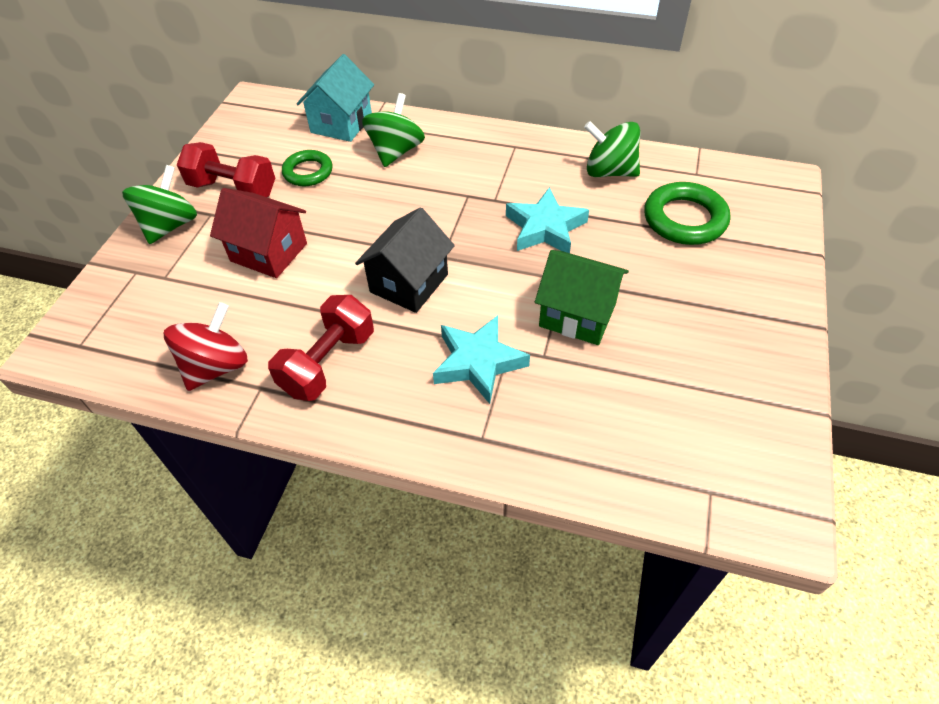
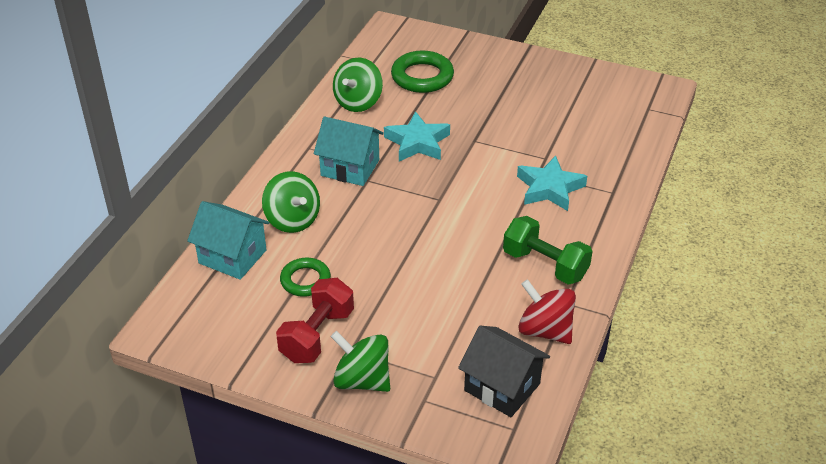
camera: 85 degrees left, 10 degrees down
(269, 252) = (415, 304): red house -> none
(328, 363) = (545, 265): red dumbbell -> green dumbbell
(396, 151) = (292, 220): green spinning top -> green spinning top turned 150 degrees counterclockwise
(409, 283) = (467, 219): black house -> black house (502, 387)
(486, 180) = (350, 168): none -> turquoise house
(577, 315) = (510, 138): green house -> none

